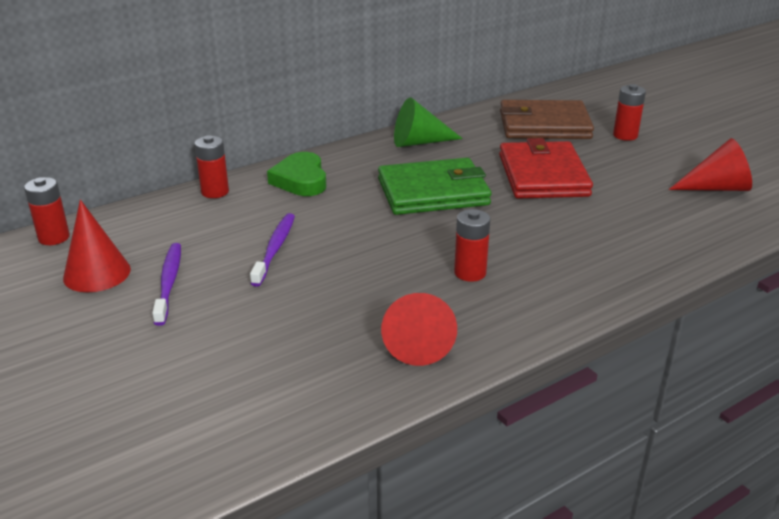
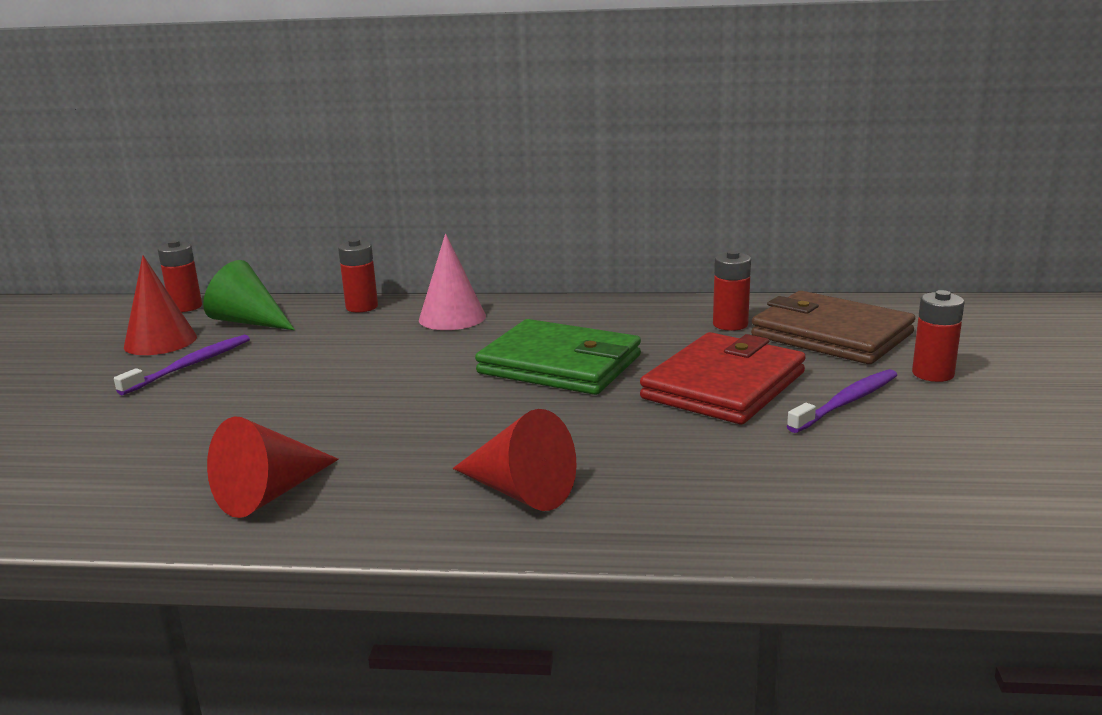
camera: 40 degrees right, 10 degrees down
(275, 248) = (317, 367): purple toothbrush -> purple toothbrush (847, 402)
(301, 180) = (452, 317): green heart -> pink cone
(419, 142) = (638, 315): green cone -> green cone (249, 321)
(470, 273) = (445, 452): red battery -> red battery (730, 324)
(716, 188) = (965, 474): red cone -> red cone (519, 491)

